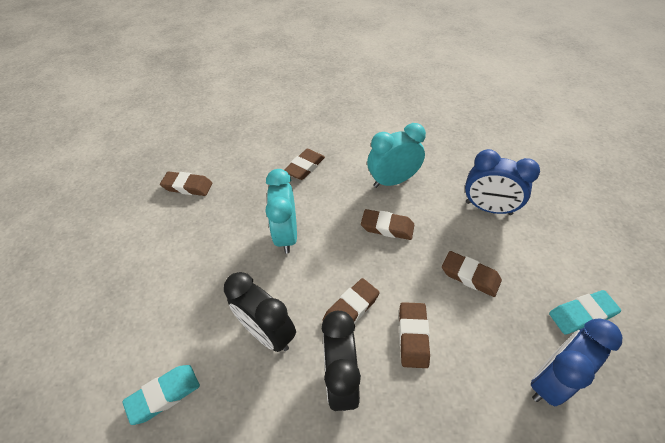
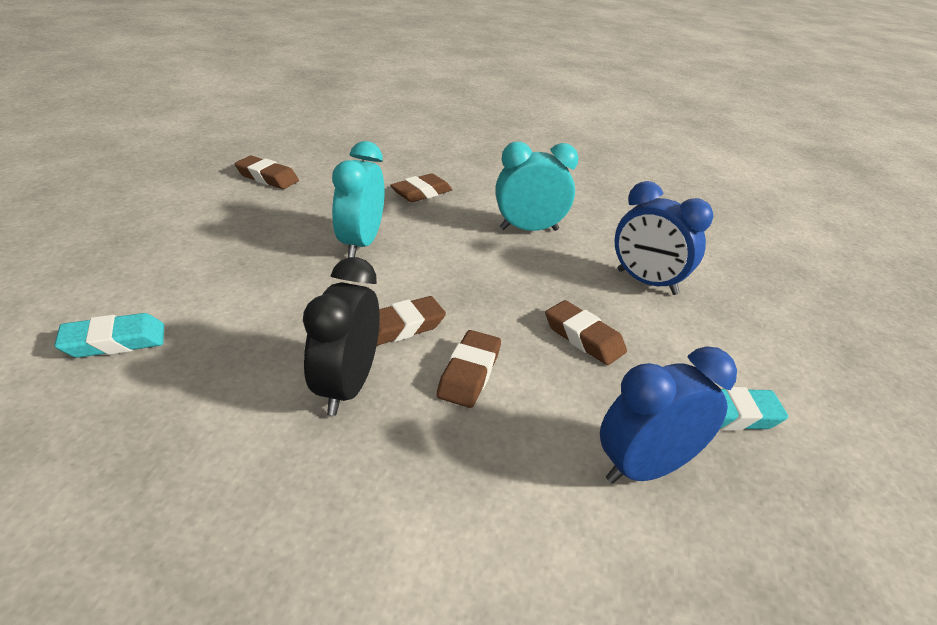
camera: 10 degrees right, 15 degrees down
(267, 333) = (279, 321): black clock -> none
(387, 227) = (496, 267): brown eraser -> none

